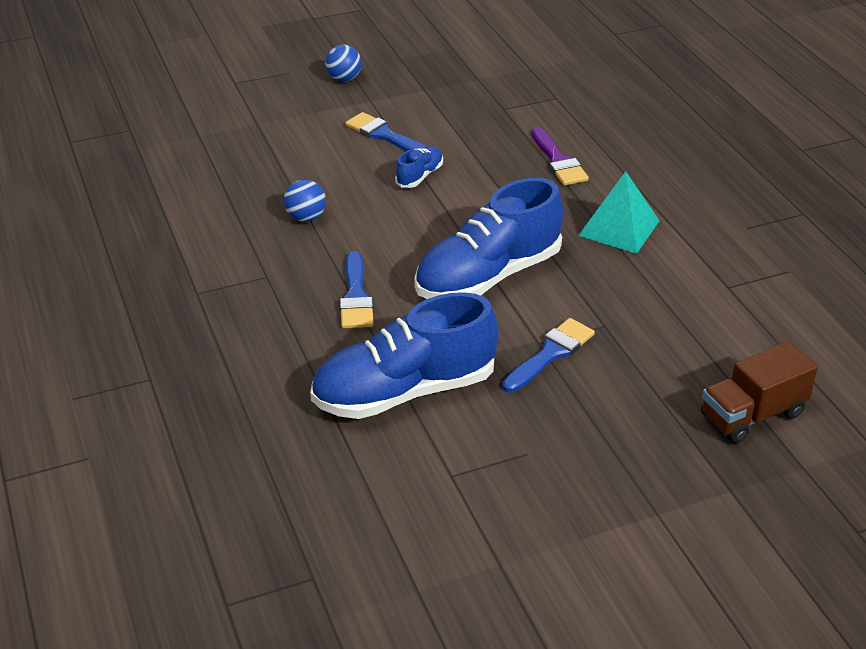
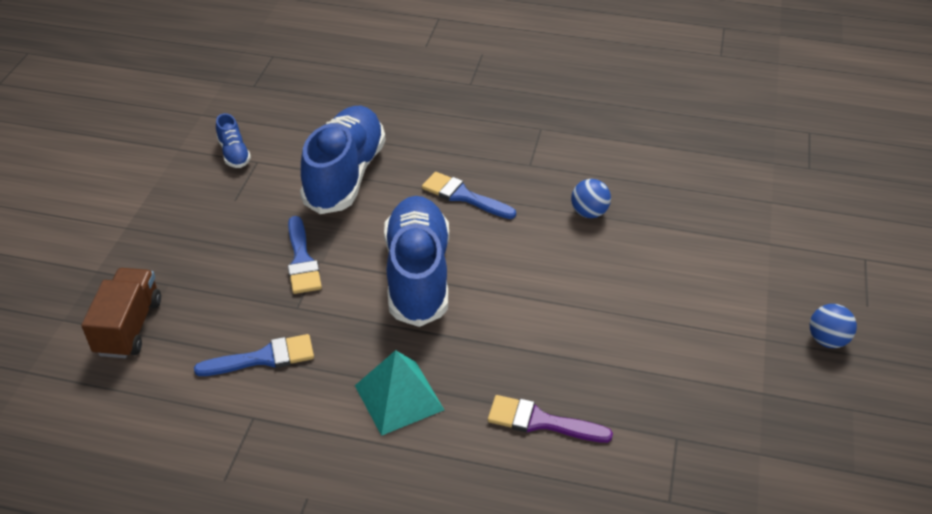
camera: 125 degrees right, 5 degrees up
(384, 135) = (687, 317): blue brush -> blue brush (263, 358)
(419, 176) = (596, 307): blue shoe -> blue shoe (234, 153)

